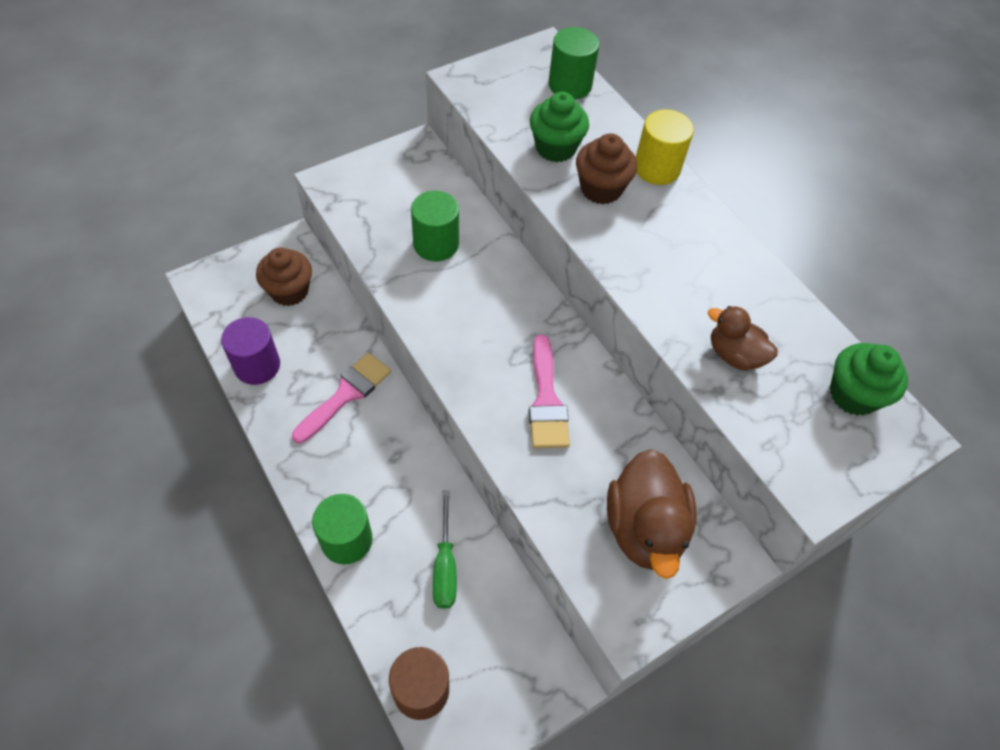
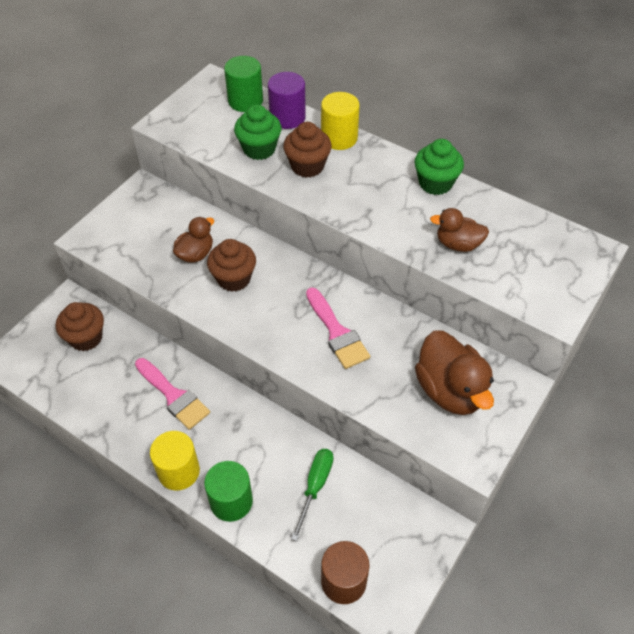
camera: 20 degrees left, 5 degrees down
(257, 365) = (90, 404): purple cylinder -> purple cylinder (287, 117)
(309, 480) = (179, 471): none -> yellow cylinder
(346, 394) = (174, 396): pink brush -> pink brush turned 120 degrees clockwise
(436, 244) = (195, 254): green cylinder -> brown duck
(445, 565) = (315, 487): green screwdriver -> green screwdriver turned 135 degrees counterclockwise
(463, 289) = (234, 278): none -> brown cupcake
(853, 394) = (547, 240): green cupcake -> green cupcake (435, 183)

